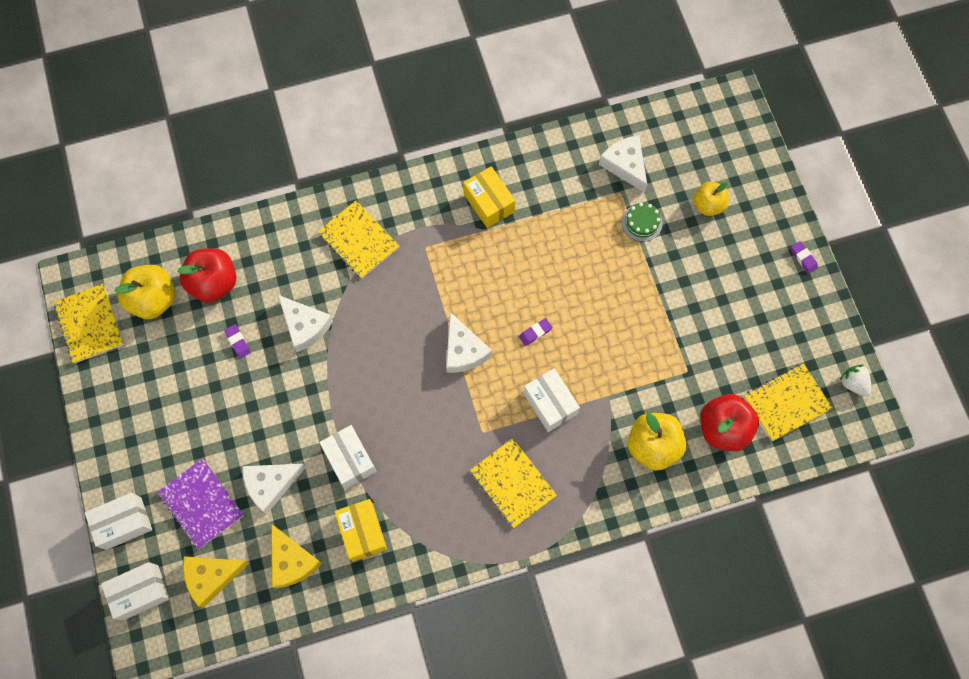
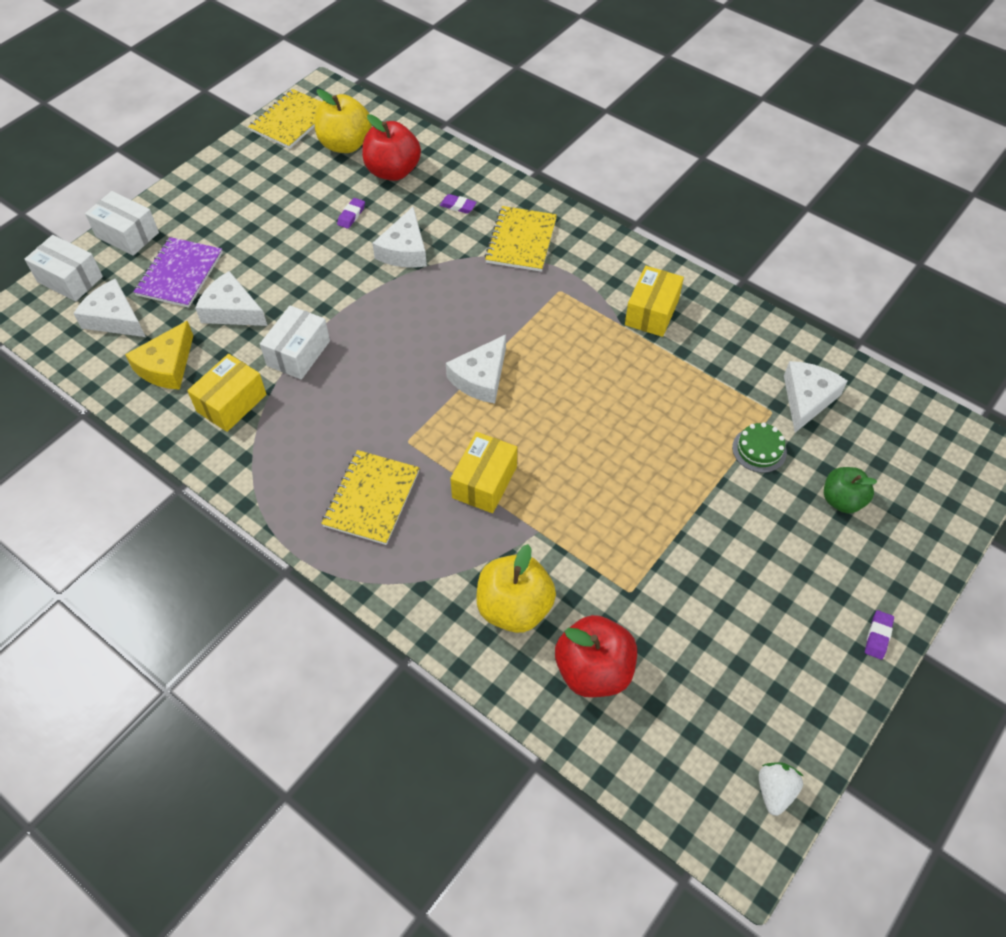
camera: 55 degrees right, 15 degrees down
(212, 577) = (114, 318): yellow cheese -> white cheese
(535, 333) = (550, 426): purple eraser -> purple eraser (458, 206)
(550, 404) = (484, 482): white box -> yellow box
(708, 205) = (842, 500): yellow apple -> green apple
(786, 403) = (683, 724): yellow notebook -> none

